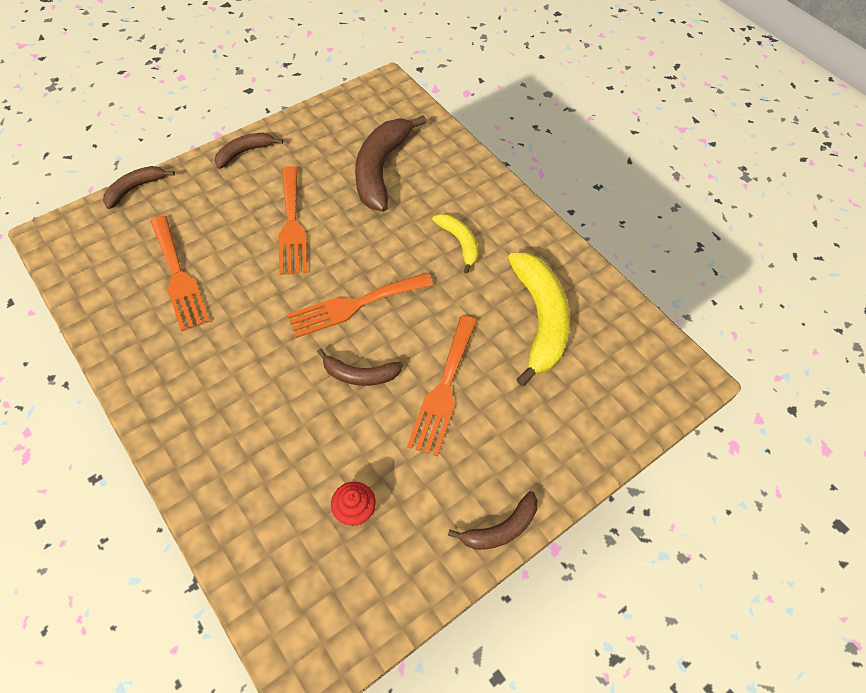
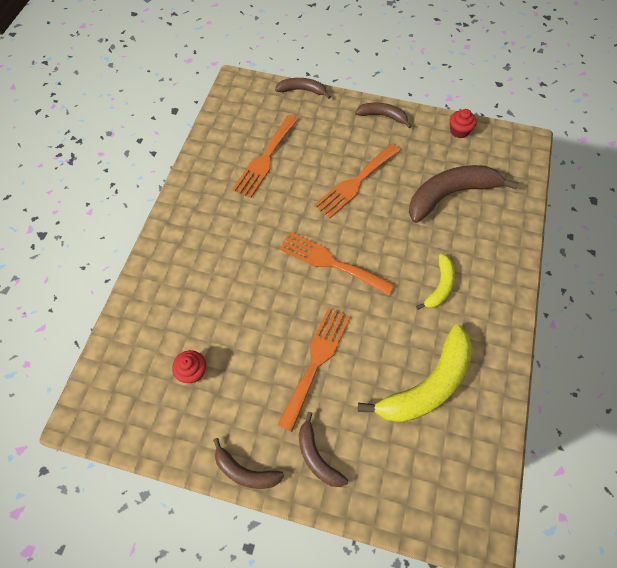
camera: 55 degrees right, 5 degrees up
(325, 115) = (459, 131): none -> red cupcake
(360, 375) = (284, 304): brown banana -> brown banana (317, 457)
(444, 389) = (316, 361): orange fork -> orange fork turned 135 degrees clockwise

